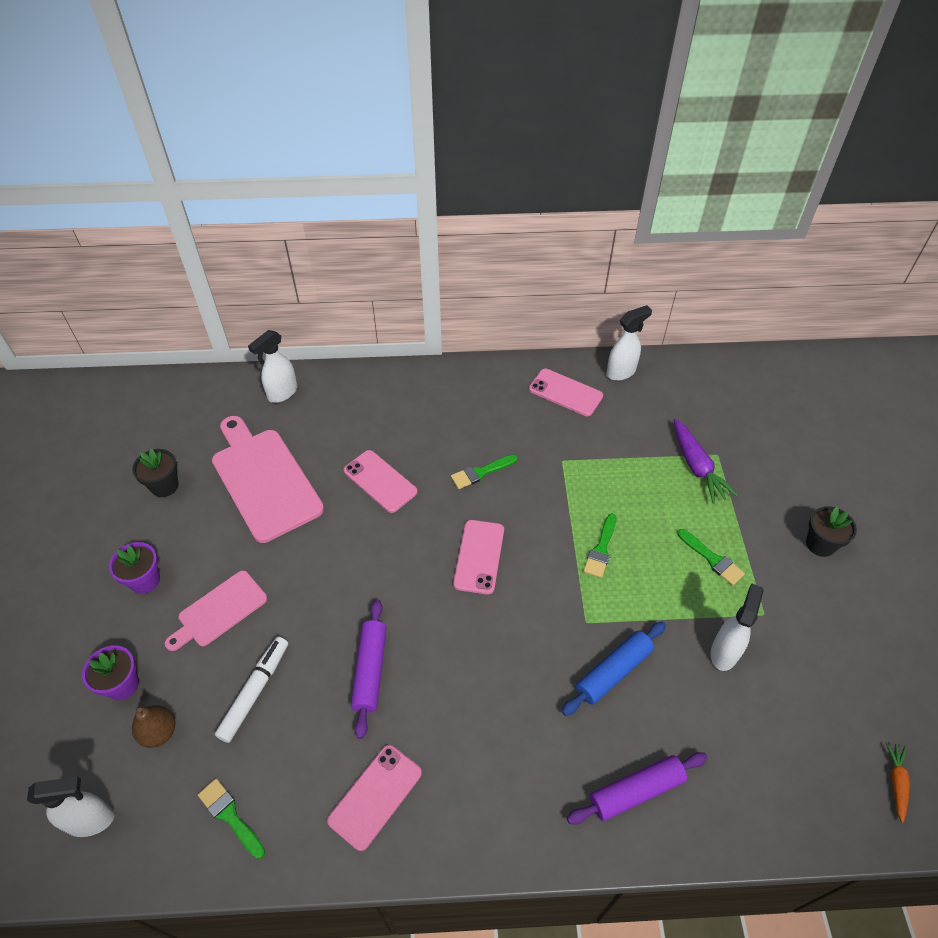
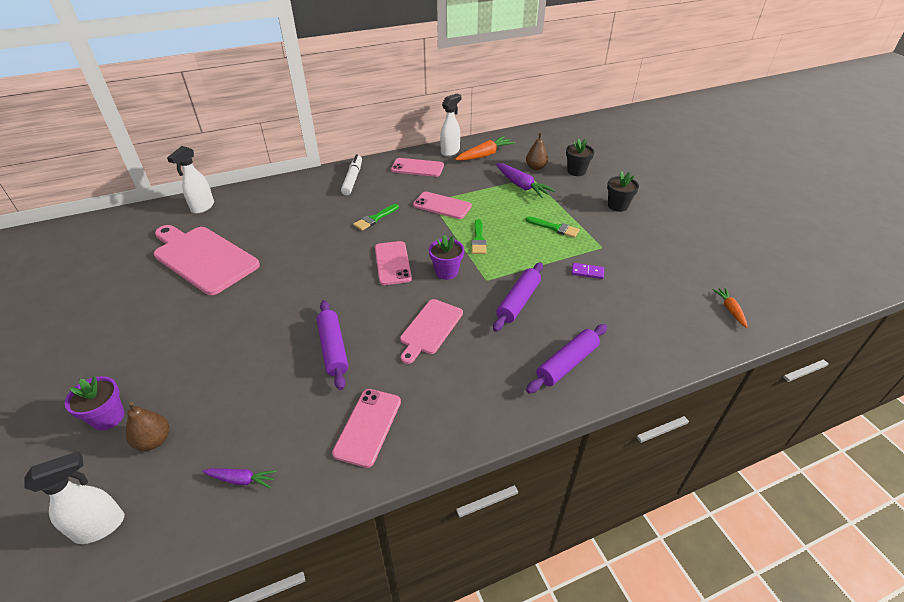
camera: 20 degrees left, 10 degrees down
(145, 580) = (112, 342): purple flower pot -> purple flower pot (446, 272)
(164, 486) = (115, 280): black flower pot -> black flower pot (576, 171)
(219, 611) = (188, 345): pink cutting board -> pink cutting board (430, 328)
(230, 816) = (241, 479): green brush -> purple carrot
(255, 691) = (237, 388): white marker -> white marker (352, 179)
(380, 481) = (299, 239): pink phone -> pink phone (442, 206)
(613, 672) = (518, 301): blue rolling pin -> purple rolling pin
(667, 391) = (484, 155): none -> orange carrot
(724, 652) = (587, 272): white spray bottle -> purple domino
(731, 436) = (536, 167): none -> brown pear

